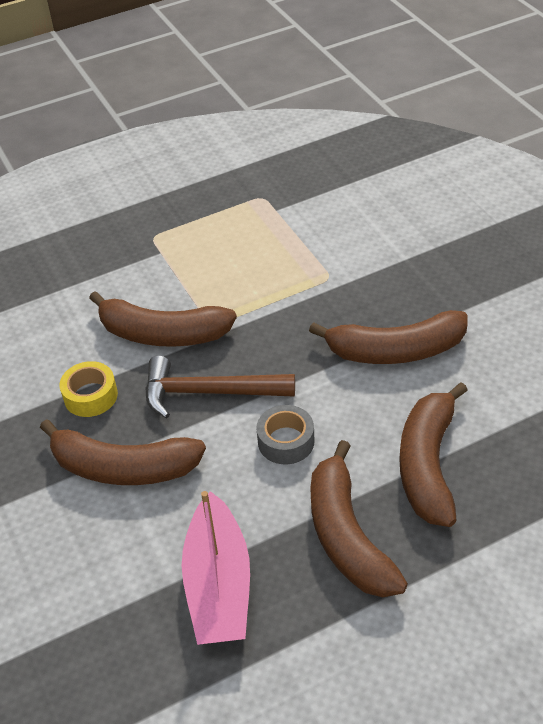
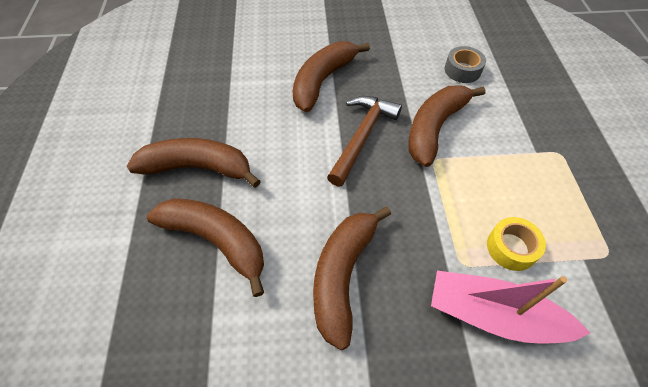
camera: 110 degrees right, 10 degrees up
(90, 396) = (391, 79): yellow tape -> yellow tape (511, 248)
(218, 585) = (213, 99): pink boat -> pink boat (493, 315)
(286, 441) = (293, 164): grey tape -> grey tape (462, 70)

